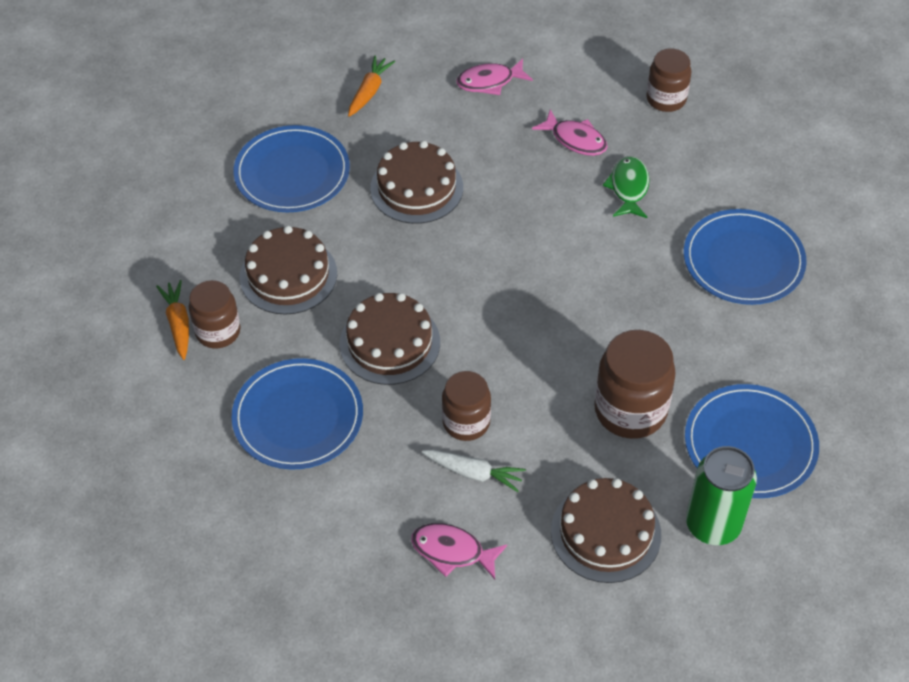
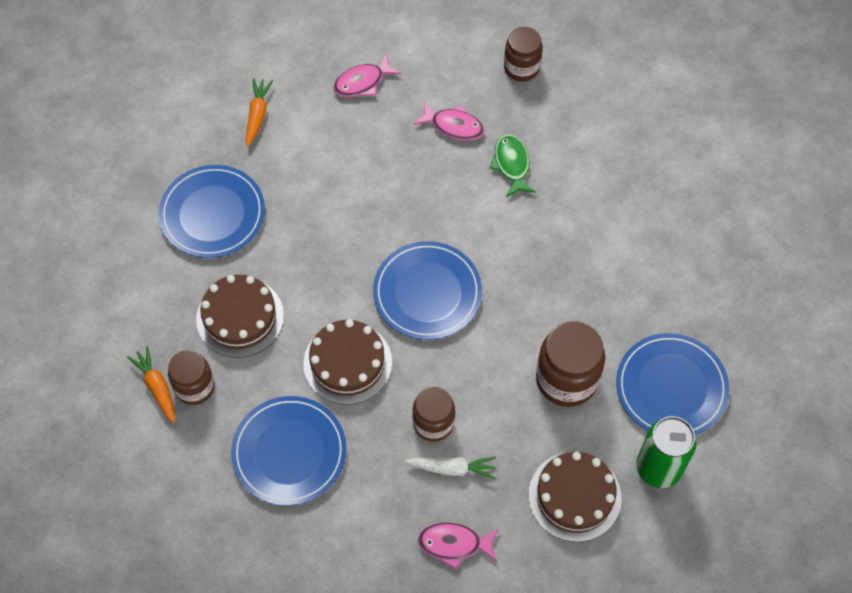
camera: 15 degrees left, 10 degrees up
(416, 188) = (328, 205): brown cake -> none
(743, 260) = (625, 215): blue plate -> blue plate (427, 292)

